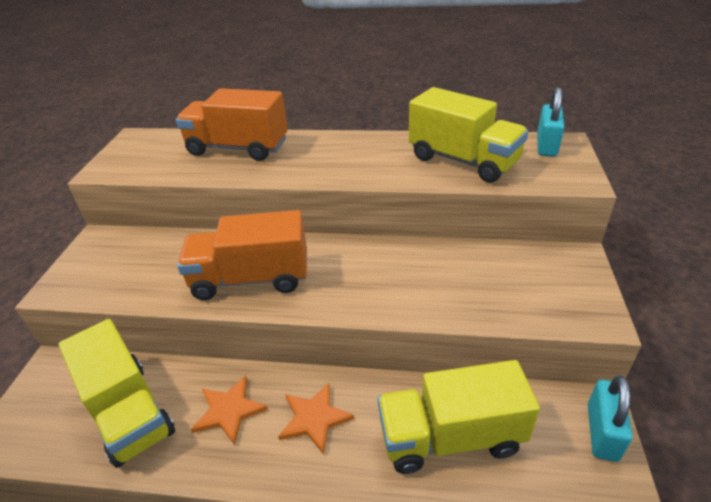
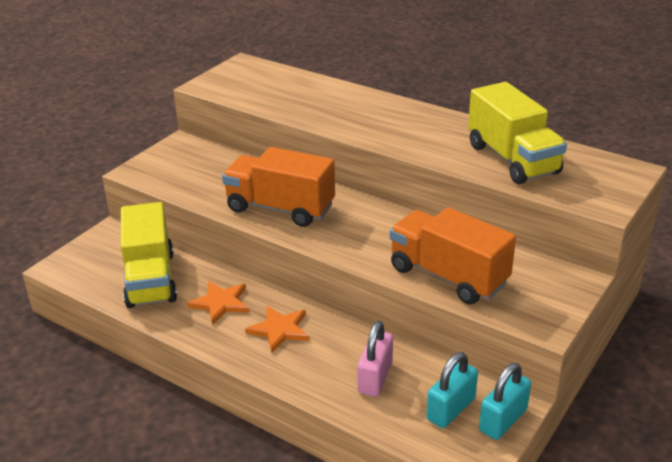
camera: 25 degrees right, 5 degrees down
(238, 148) = (322, 95): orange truck -> orange truck (448, 276)
(450, 437) = (375, 378): yellow truck -> pink padlock
(546, 145) = (609, 168): turquoise padlock -> turquoise padlock (451, 409)

